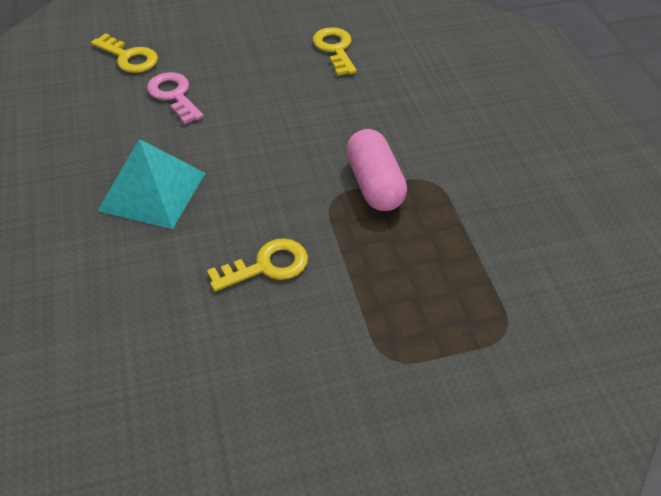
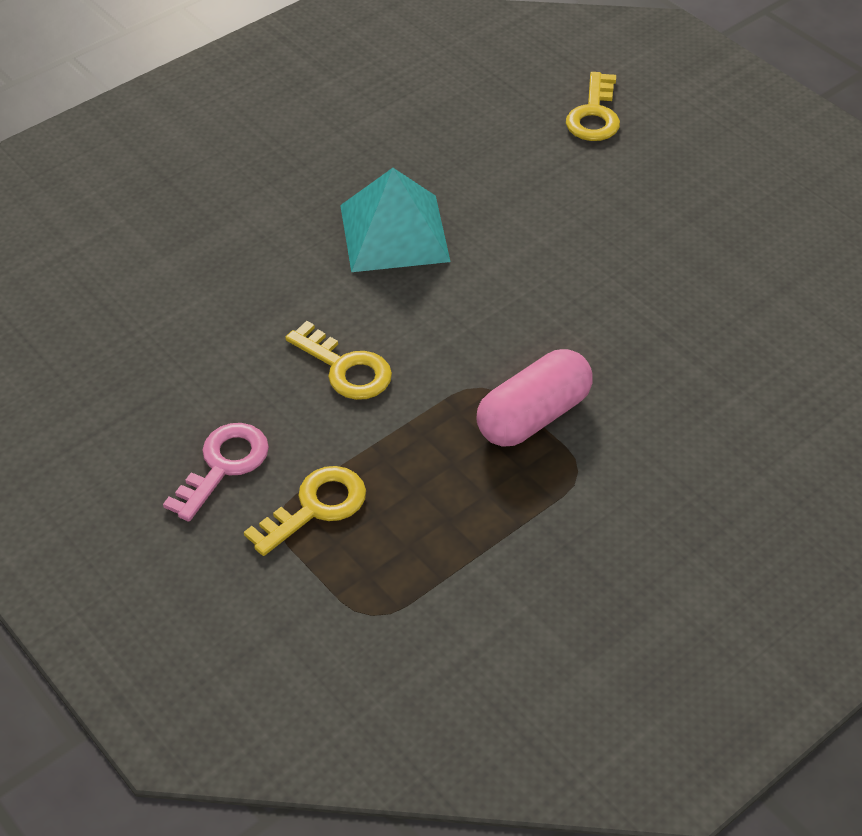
camera: 65 degrees right, 0 degrees up
(174, 95) = (558, 181): pink key -> pink key (223, 465)
(335, 49) = (768, 287): yellow key -> yellow key (316, 507)

